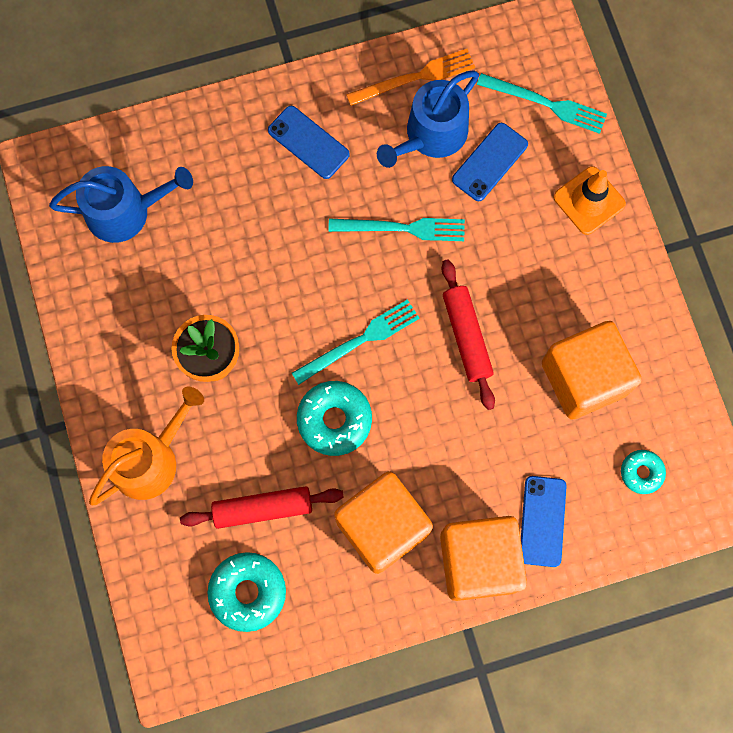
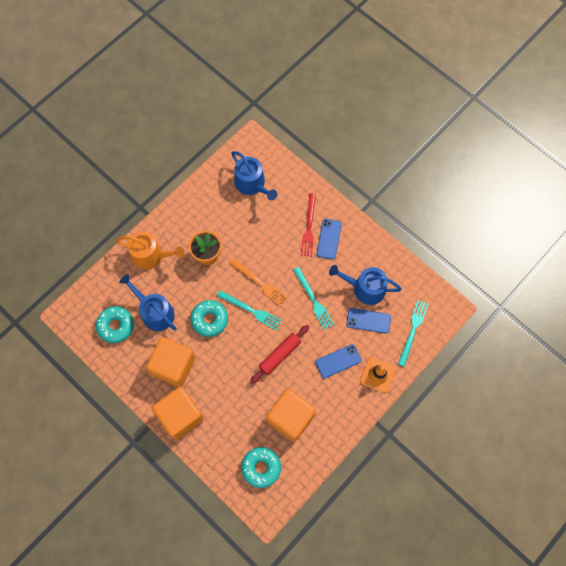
camera: 60 degrees right, 5 degrees down
(263, 508) = (154, 312): red rolling pin -> blue watering can
(267, 162) = (309, 227): none -> red fork
(415, 77) = (388, 266): orange fork -> orange fork (260, 283)
(542, 521) = (214, 434): blue phone -> blue phone (338, 361)
(546, 103) = (413, 330): turquoise fork -> turquoise fork turned 150 degrees counterclockwise
(641, 472) = (261, 467): turquoise donut -> turquoise donut, size x1.71

